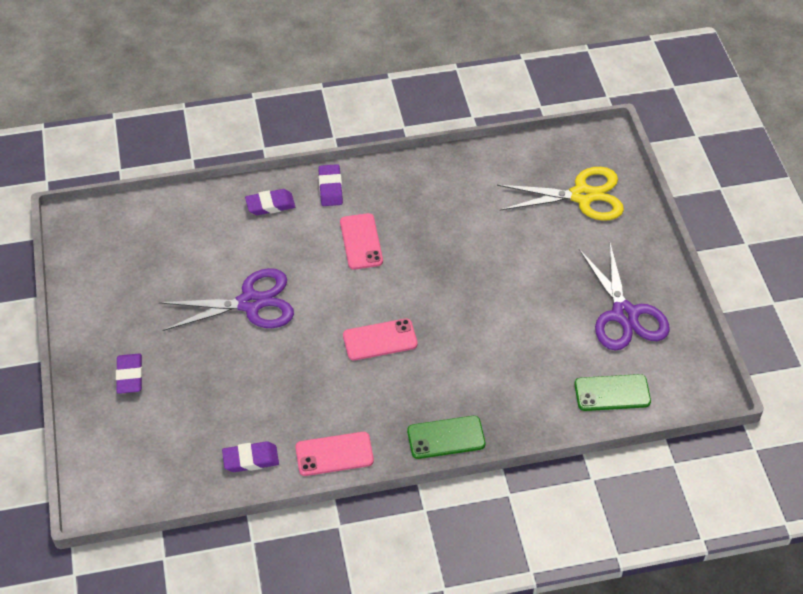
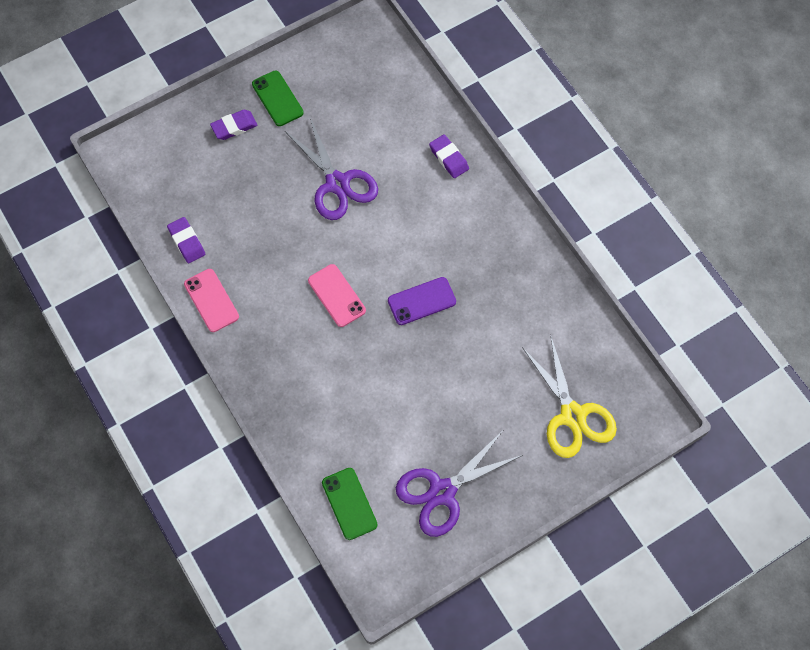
camera: 70 degrees right, 15 degrees up
(330, 188) = (488, 198): purple eraser -> none
(361, 241) = (437, 244): pink phone -> none
(418, 272) = (421, 301): none -> purple phone
(446, 437) = (256, 380): green phone -> green phone (277, 98)

